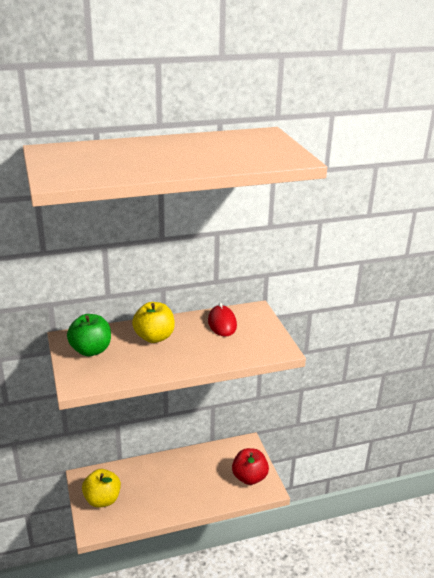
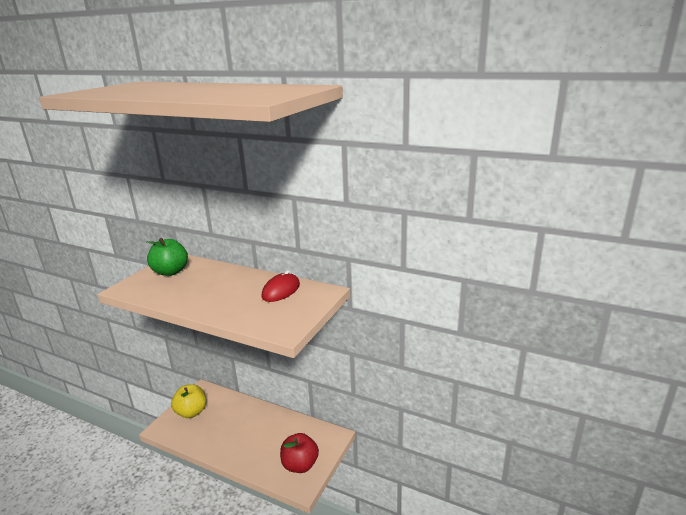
camera: 45 degrees right, 5 degrees down
(154, 337) = (220, 280): yellow apple -> none

